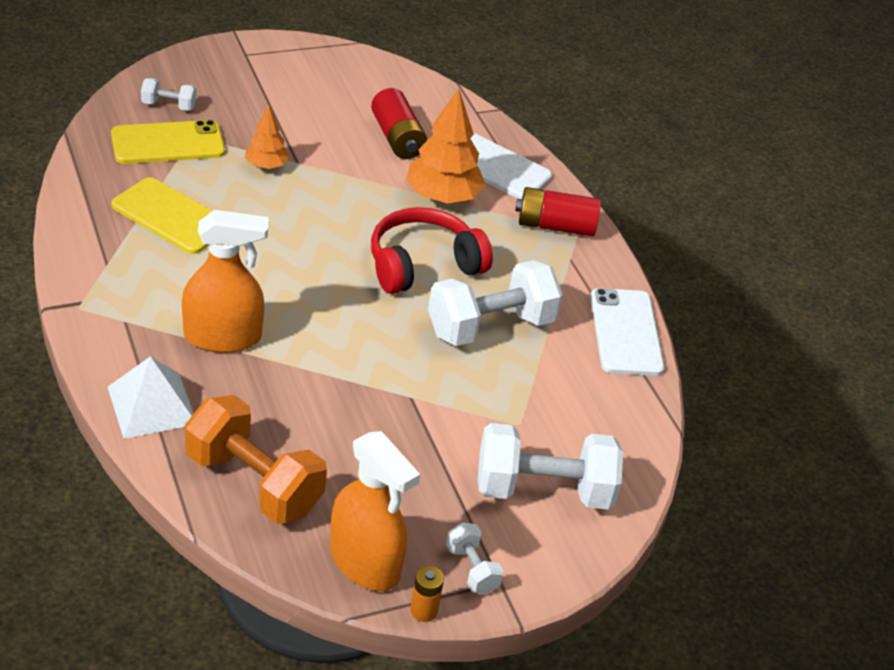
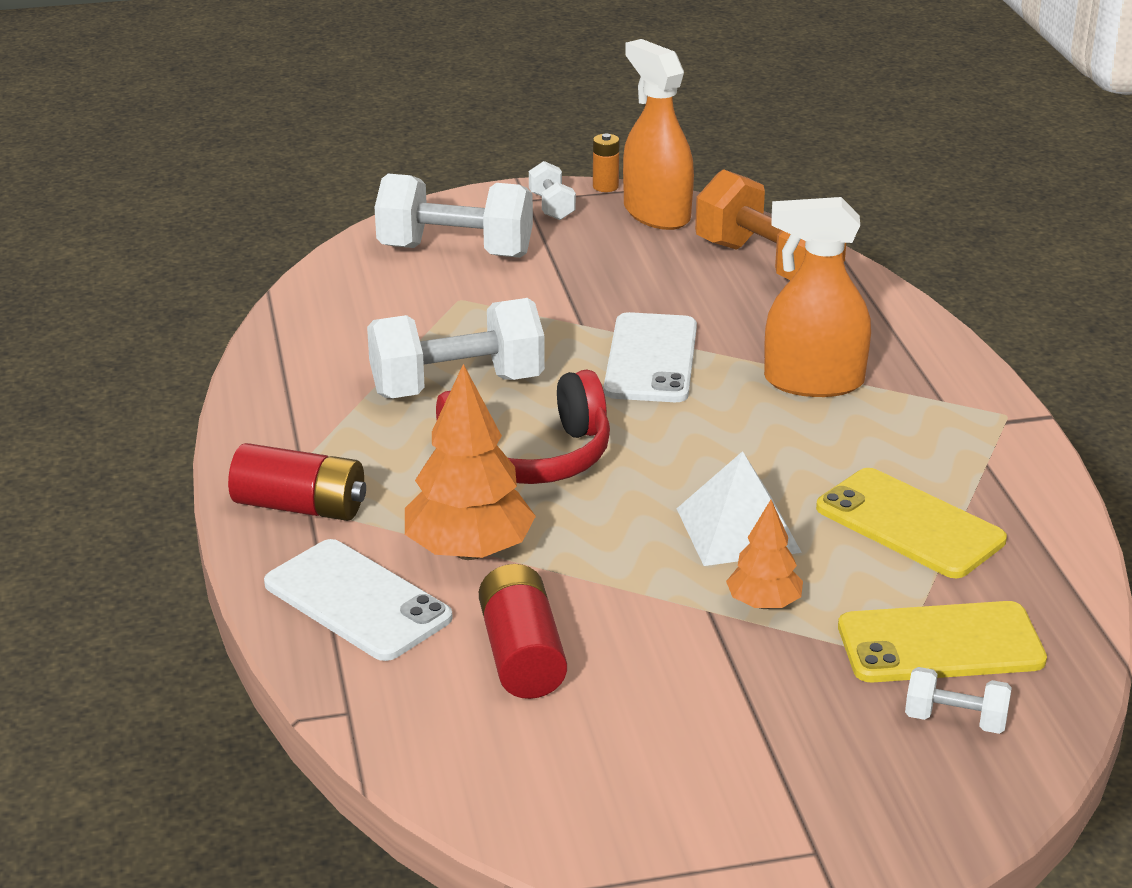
camera: 165 degrees left, 10 degrees down
(152, 405) = (889, 323): white pyramid -> white pyramid (738, 530)
(625, 332) = (273, 377): white phone -> white phone (651, 359)

